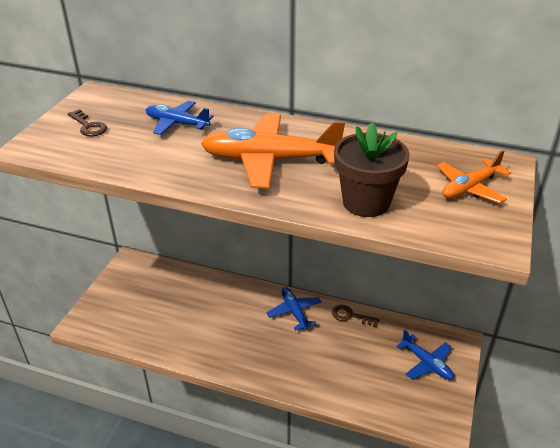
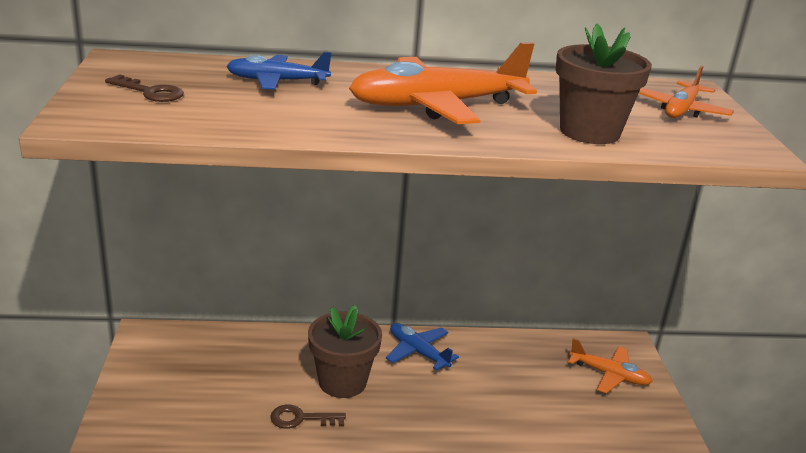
camera: 25 degrees left, 10 degrees down
(231, 323) = (342, 382): none -> brown flower pot
(350, 316) = (490, 343): brown key -> brown key (301, 418)
(427, 363) = (609, 375): blue plane -> orange plane

